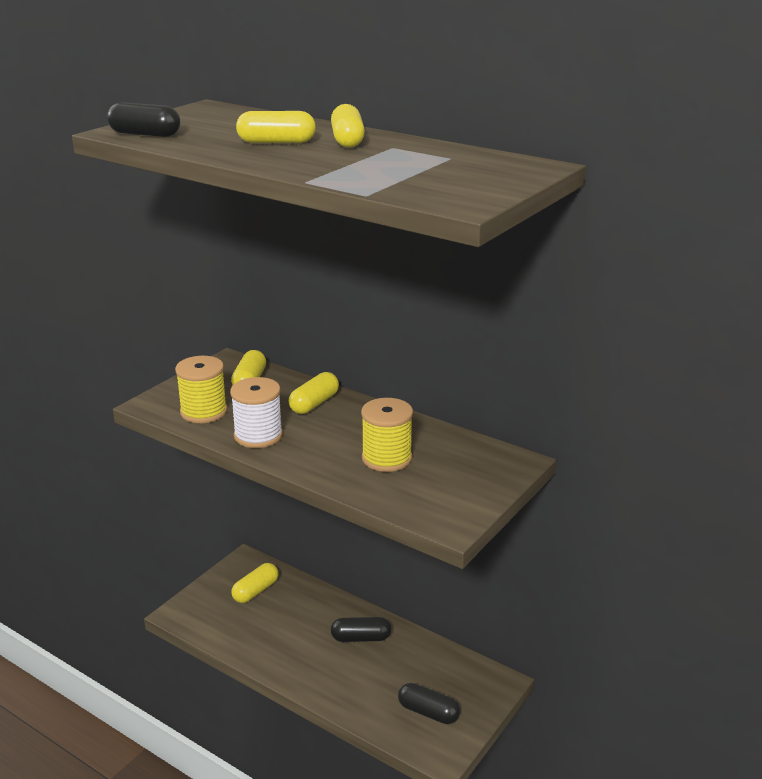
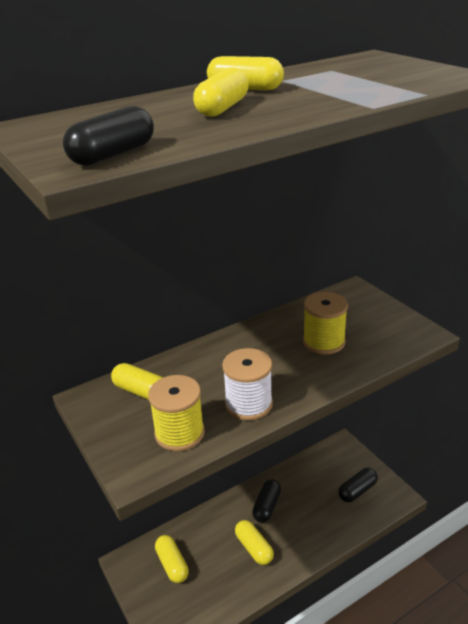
camera: 65 degrees left, 5 degrees up
(314, 403) = (212, 360): yellow capsule -> yellow capsule (254, 548)

